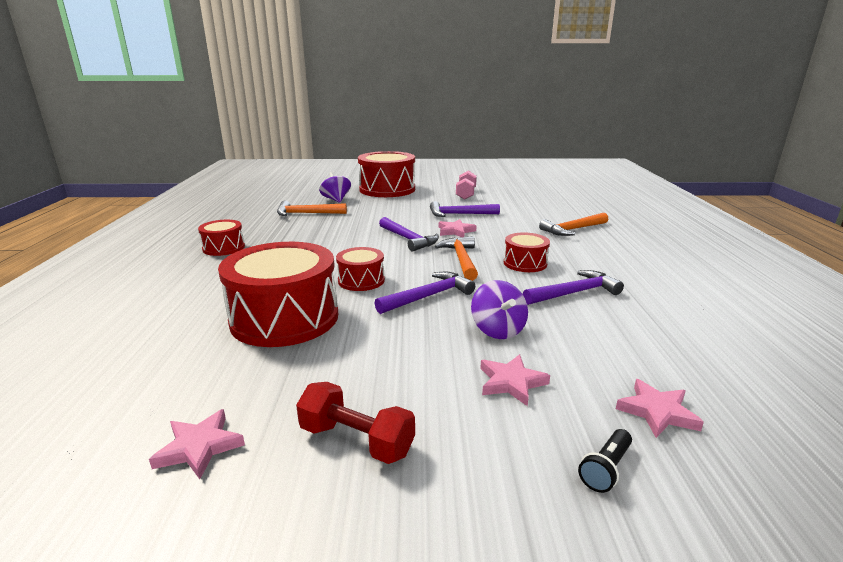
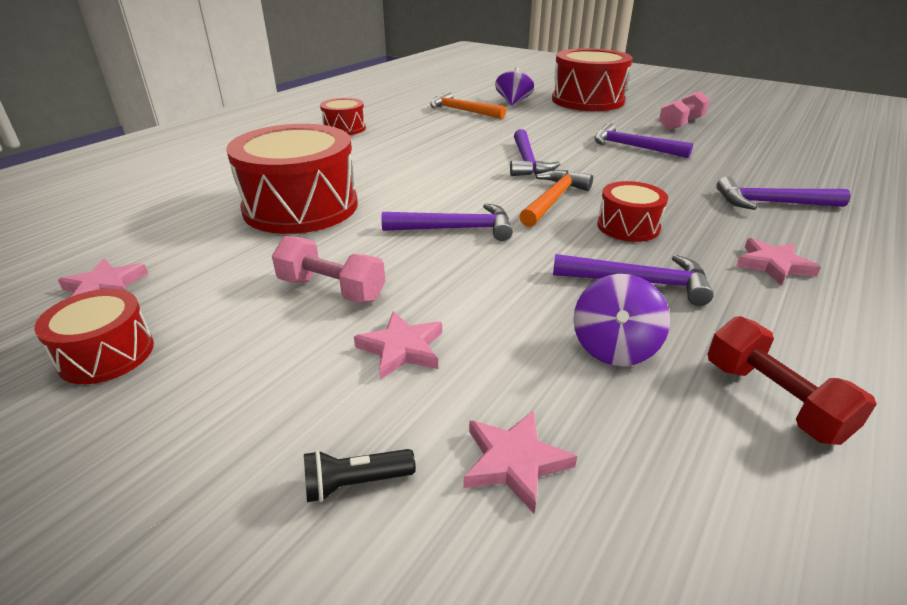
camera: 35 degrees right, 10 degrees up
(356, 440) = (199, 335): red dumbbell -> red dumbbell (773, 400)
(361, 280) = (415, 192): red drum -> red drum (106, 354)
(407, 366) = (331, 289): none -> pink dumbbell
(455, 231) = (597, 166): pink star -> pink star (773, 265)
(498, 330) = (474, 290): purple spinning top -> purple spinning top (614, 347)
(573, 229) = (772, 203): orange hammer -> purple hammer

